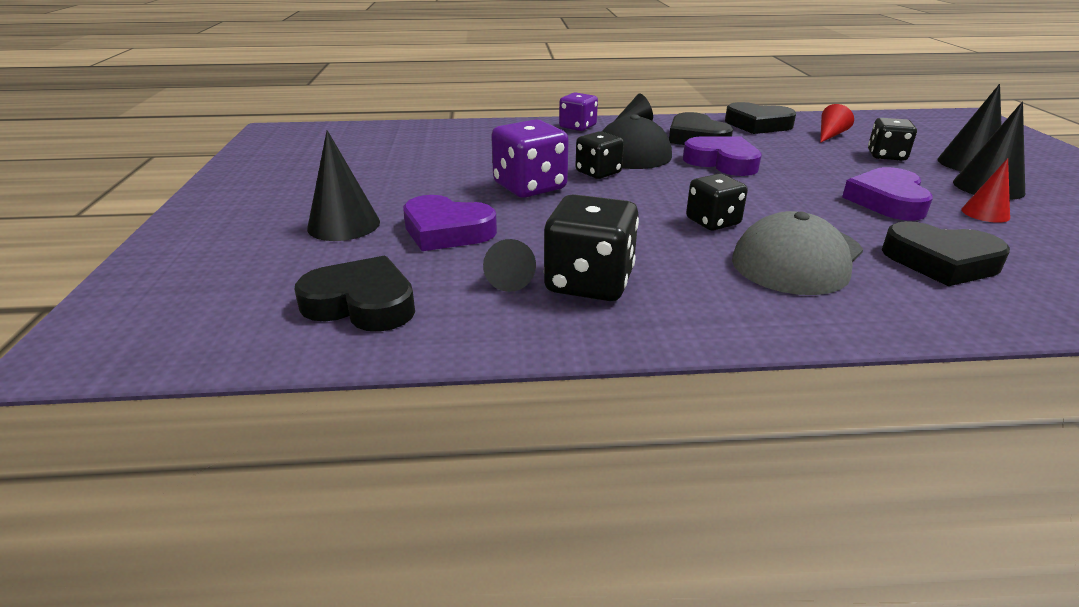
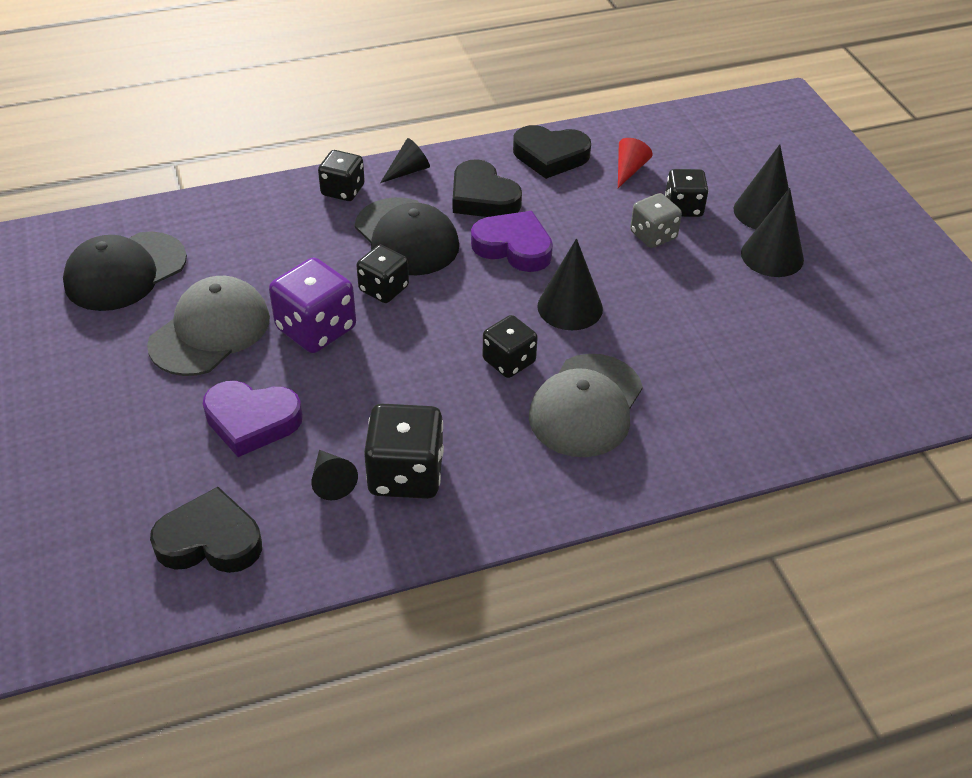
camera: 15 degrees left, 15 degrees up
(344, 225) = (142, 429): black cone -> black cone (570, 307)
(385, 147) = (125, 272): none -> black cap
(436, 180) = (210, 331): none -> grey cap
(577, 127) = (343, 190): purple dice -> black dice
(858, 167) = (653, 235): none -> grey dice
(887, 201) = (674, 297): purple heart -> none
(940, 262) = (707, 389): black heart -> none
(985, 213) = (760, 304): red cone -> none

